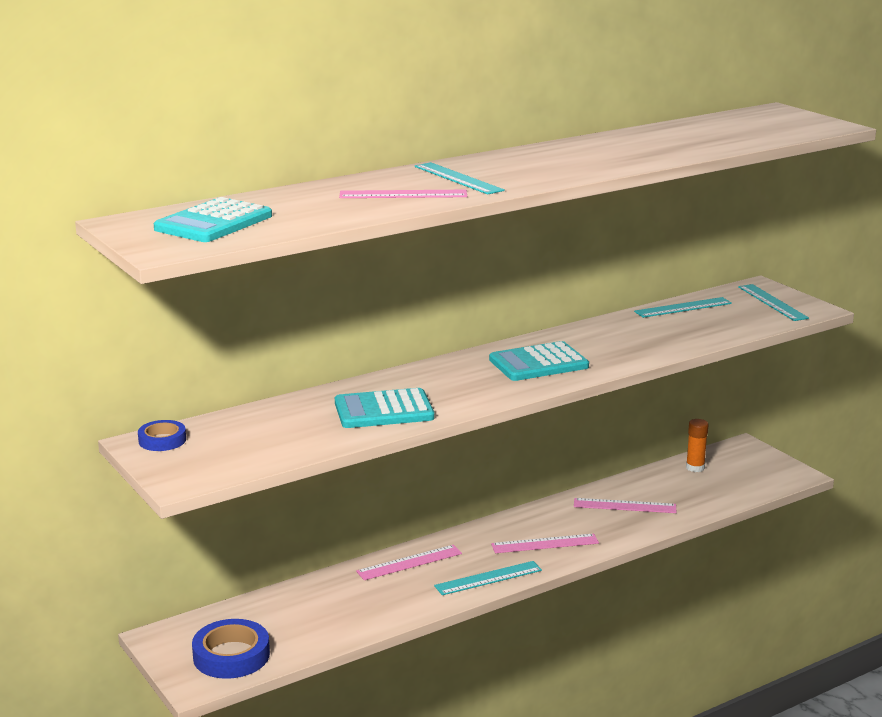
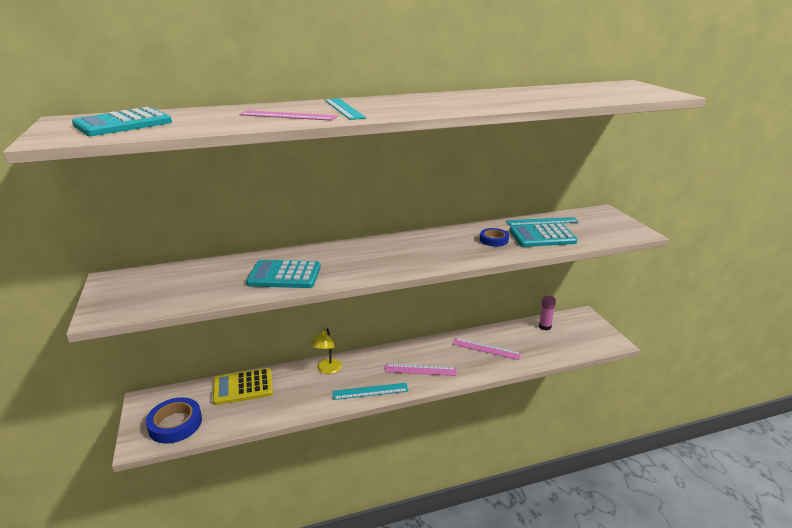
camera: 15 degrees right, 5 degrees up
(162, 440) = (124, 279): blue tape -> blue tape (494, 240)
(298, 600) = (243, 387): none -> yellow calculator
(409, 562) = (327, 370): pink ruler -> yellow lamp
(538, 363) = (416, 252): turquoise calculator -> turquoise calculator (542, 236)
(695, 468) = (545, 326): orange glue stick -> pink glue stick
(772, 302) = (609, 224): turquoise ruler -> none

